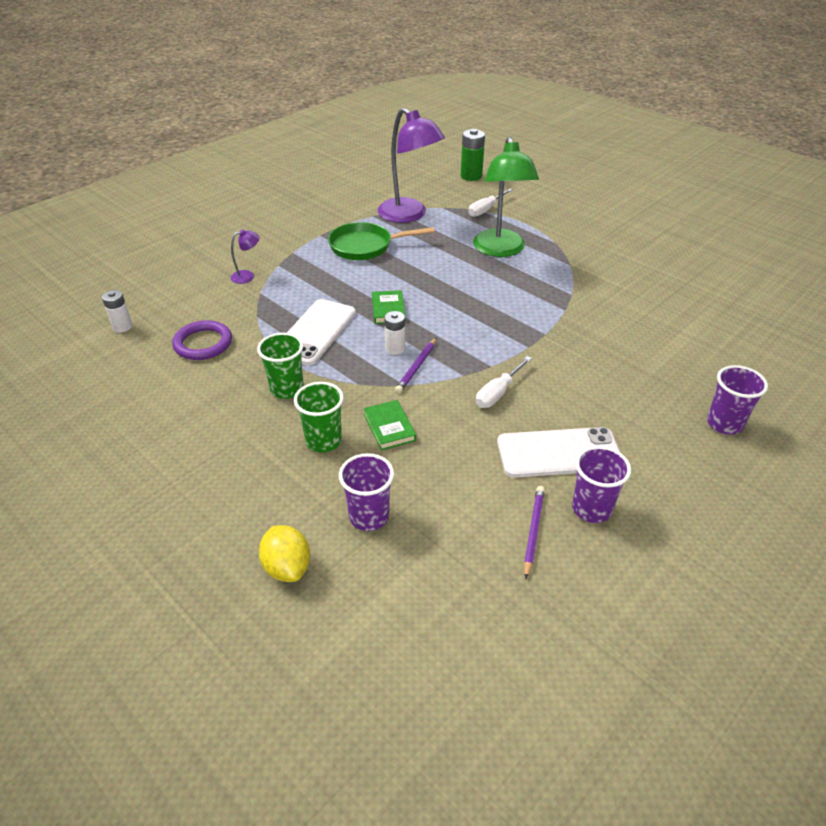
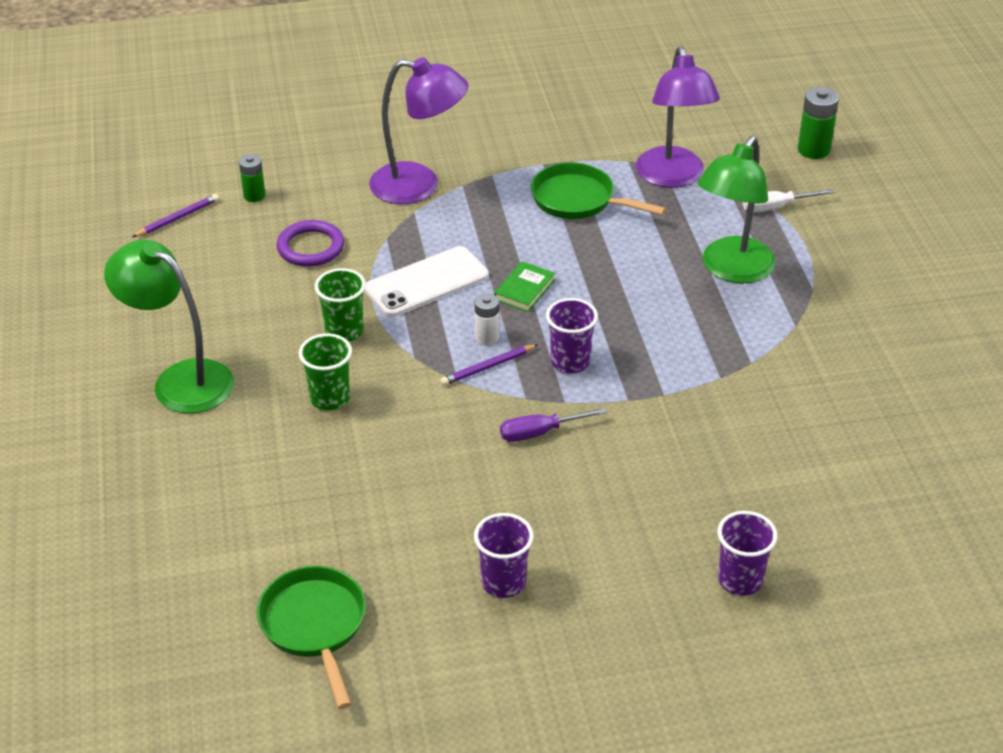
camera: 35 degrees right, 0 degrees up
(122, 327) = (254, 195): white battery -> green battery
(181, 486) = (180, 380): none -> green lamp
(247, 276) = (419, 186): purple lamp -> purple lamp, size x2.35
(287, 567) = (203, 490): yellow lemon -> none
(369, 516) = (304, 485): purple cup -> purple cup (570, 362)
(389, 427) = (400, 415): green book -> none
(496, 630) = (315, 626): none -> green pan
(498, 393) = (540, 432): white screwdriver -> purple screwdriver
(533, 531) = (429, 572): purple pencil -> purple pencil (178, 218)
(559, 453) = (532, 519): white phone -> none

